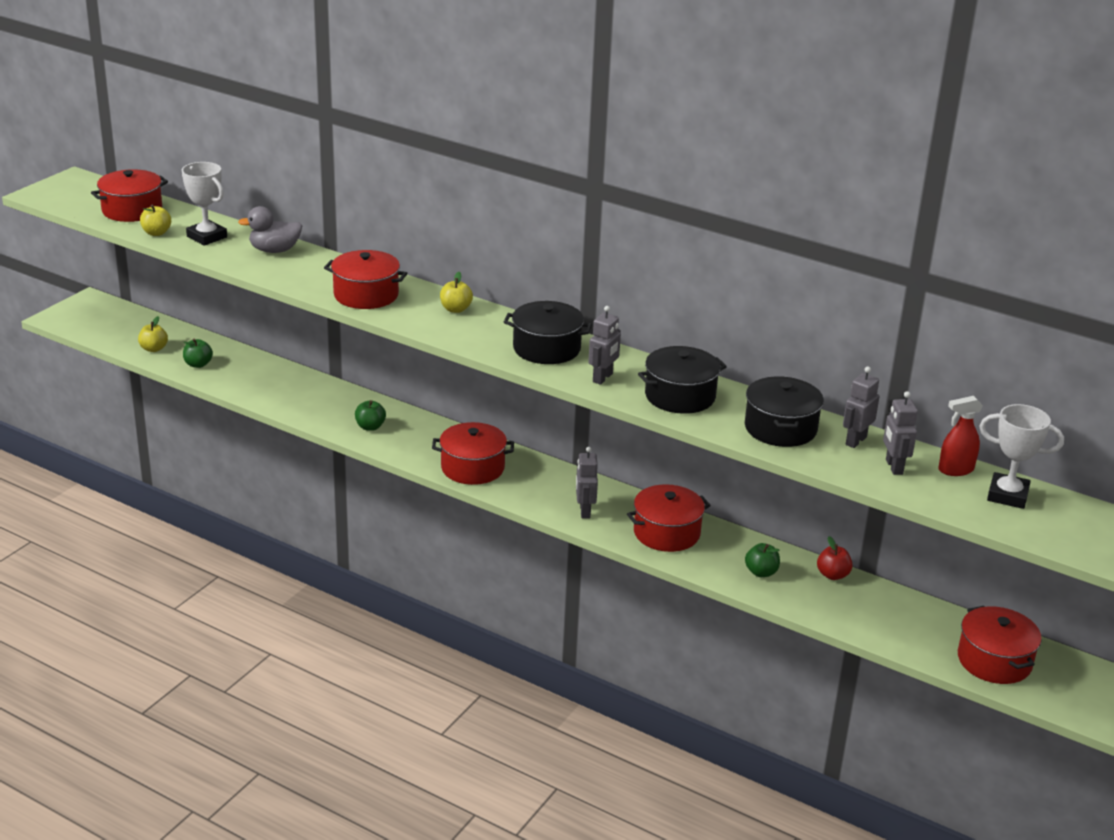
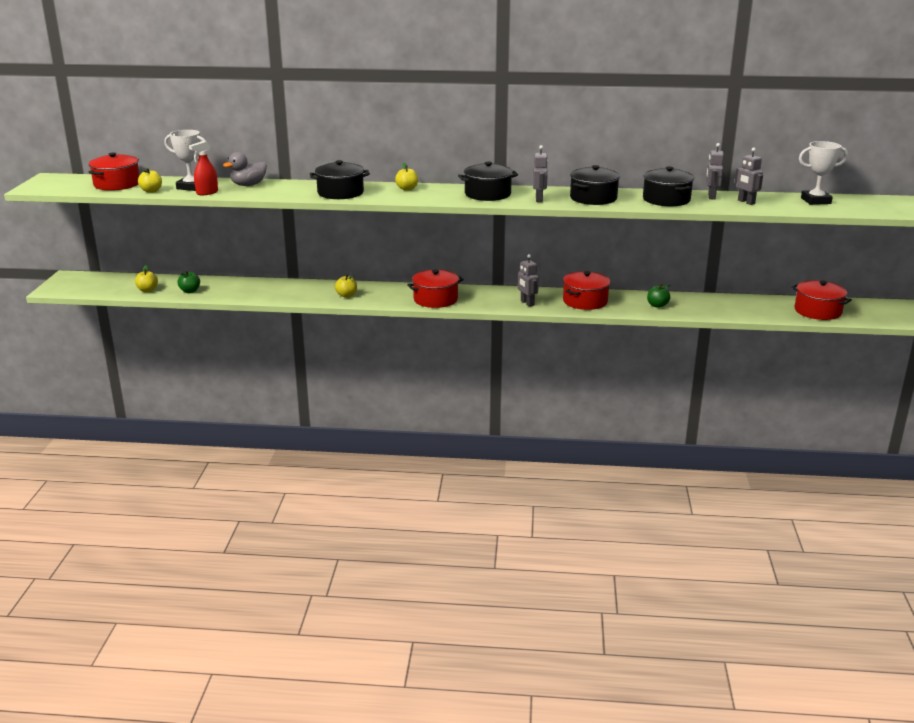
camera: 25 degrees left, 5 degrees down
(366, 295) = (340, 193): red pot -> black pot
(370, 427) = (346, 295): green apple -> yellow apple
(832, 575) = (695, 297): red apple -> none
(955, 470) = (776, 197): red spray bottle -> red spray bottle (207, 193)

